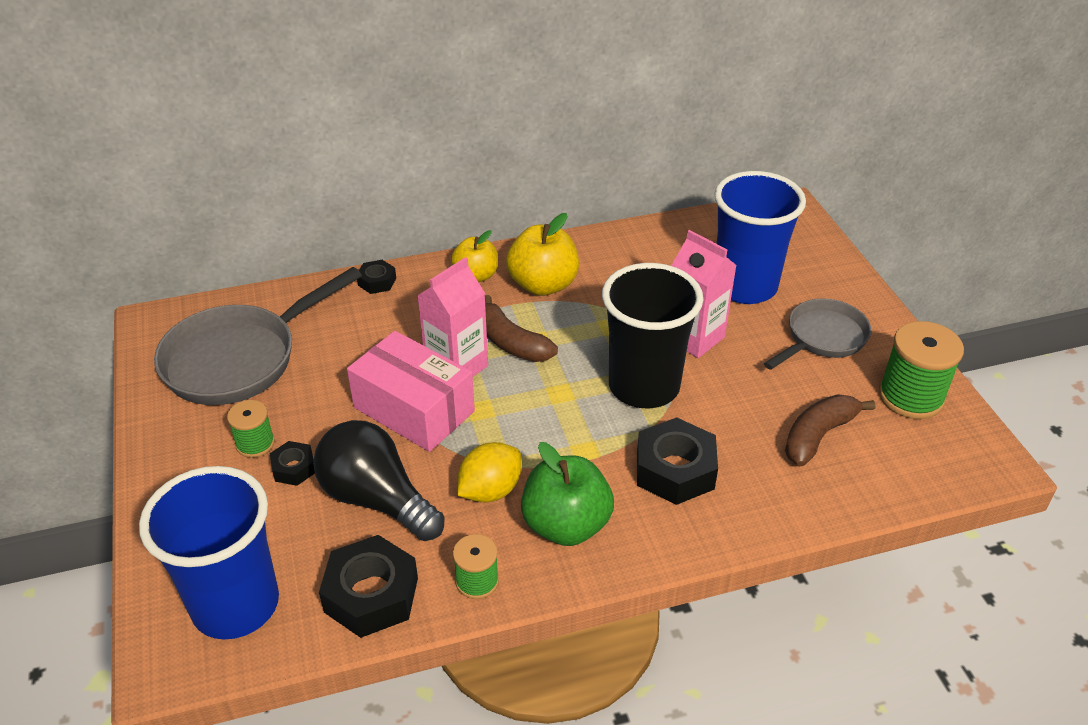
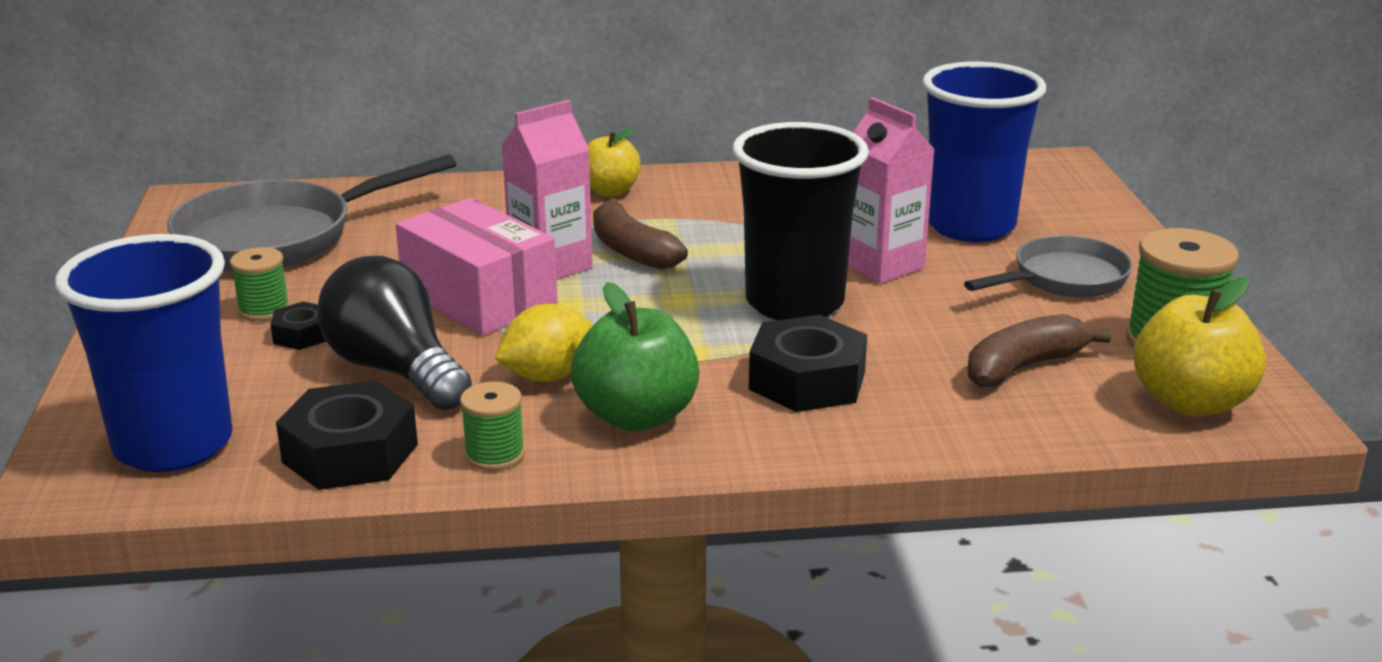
camera: 10 degrees right, 15 degrees down
(377, 282) = (480, 187): black nut -> none
(543, 285) = (695, 205): yellow apple -> yellow apple (1190, 402)

